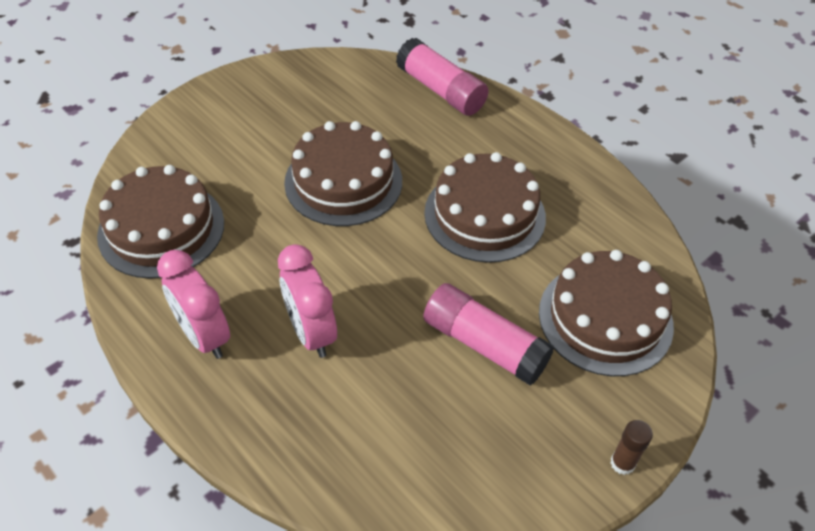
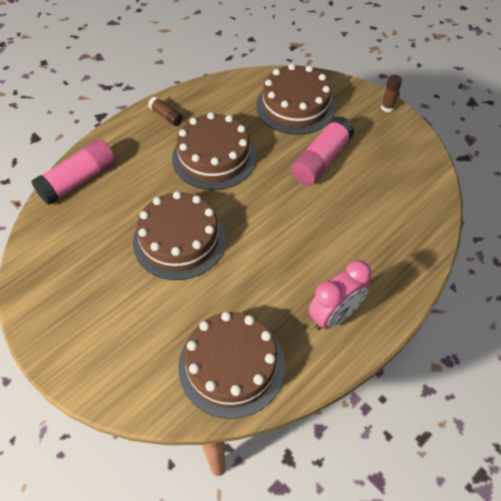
camera: 90 degrees left, 5 degrees up
(311, 332) = (323, 250): pink clock -> none
(561, 163) = (166, 116): none -> brown glue stick

